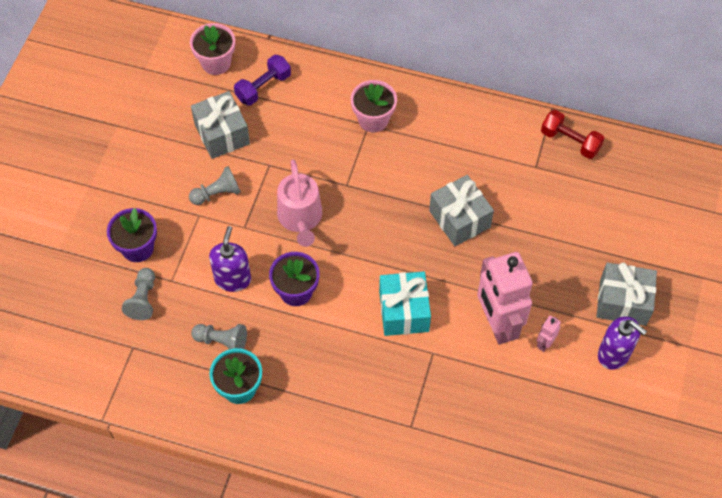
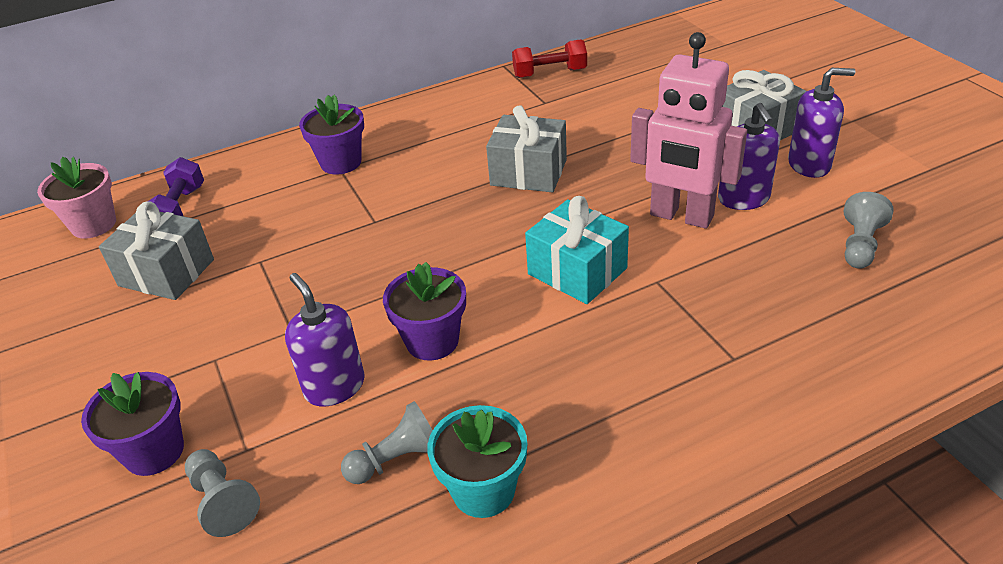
camera: 40 degrees left, 20 degrees down
(217, 193) = (219, 324): grey pawn -> grey pawn (860, 245)
(300, 218) = (355, 278): pink watering can -> none
(373, 120) = (341, 162): pink flower pot -> purple flower pot
(544, 343) = (743, 199): pink robot -> purple soap dispenser

